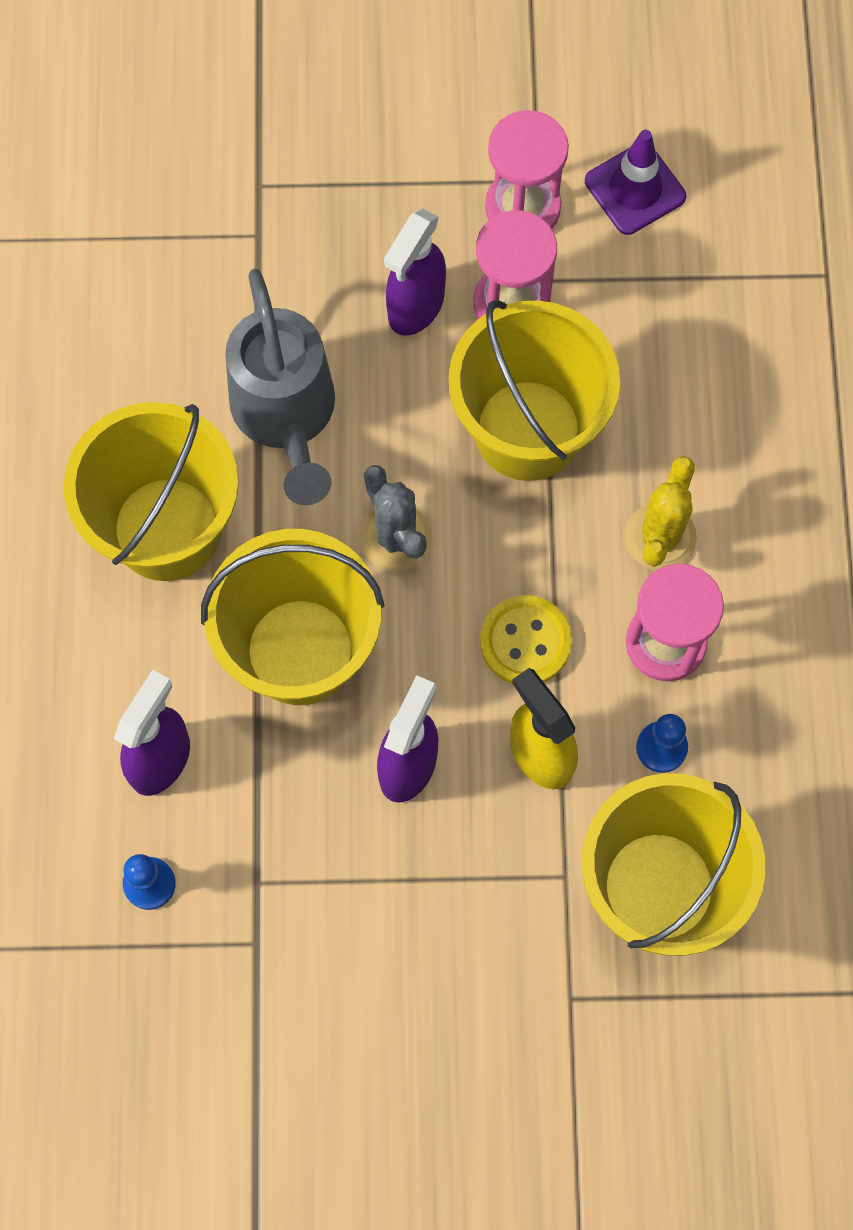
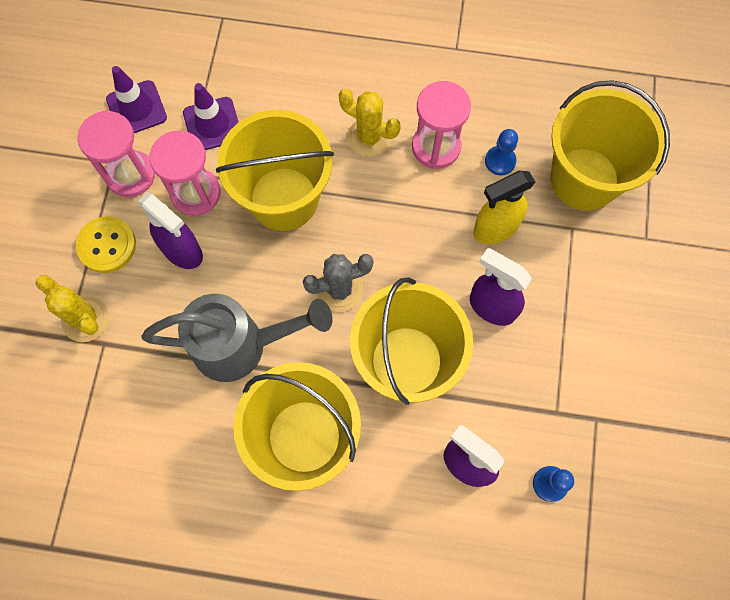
camera: 80 degrees left, 0 degrees up
(289, 203) = (85, 319): none -> yellow cactus
(525, 642) = (422, 224): yellow button -> yellow button (107, 245)
(631, 302) = (212, 124): none -> purple traffic cone

